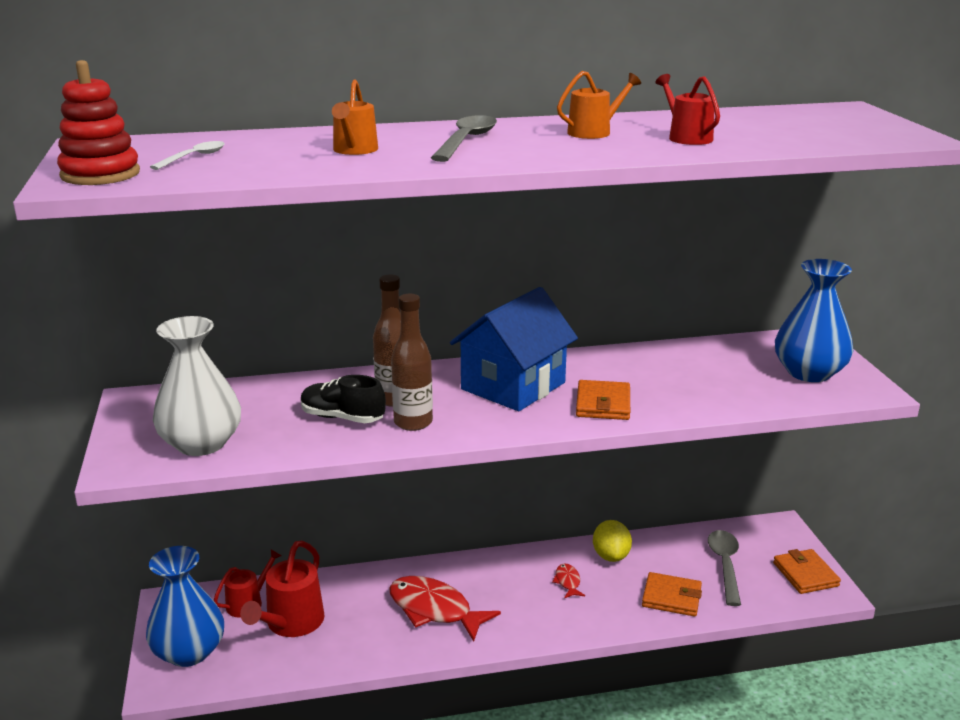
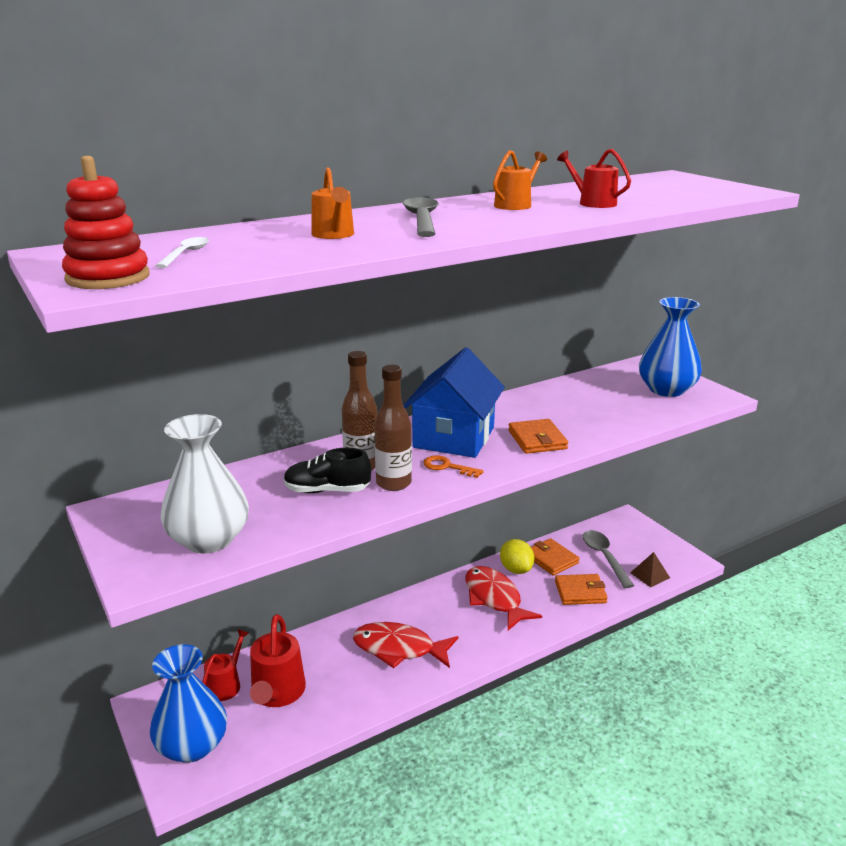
camera: 20 degrees left, 0 degrees up
(481, 416) = (447, 467): none -> orange key
(568, 582) = (494, 598): red fish -> red fish, size x2.20
(769, 597) = (650, 575): none -> brown pyramid
(805, 574) = (664, 551): orange wallet -> orange wallet (551, 559)

